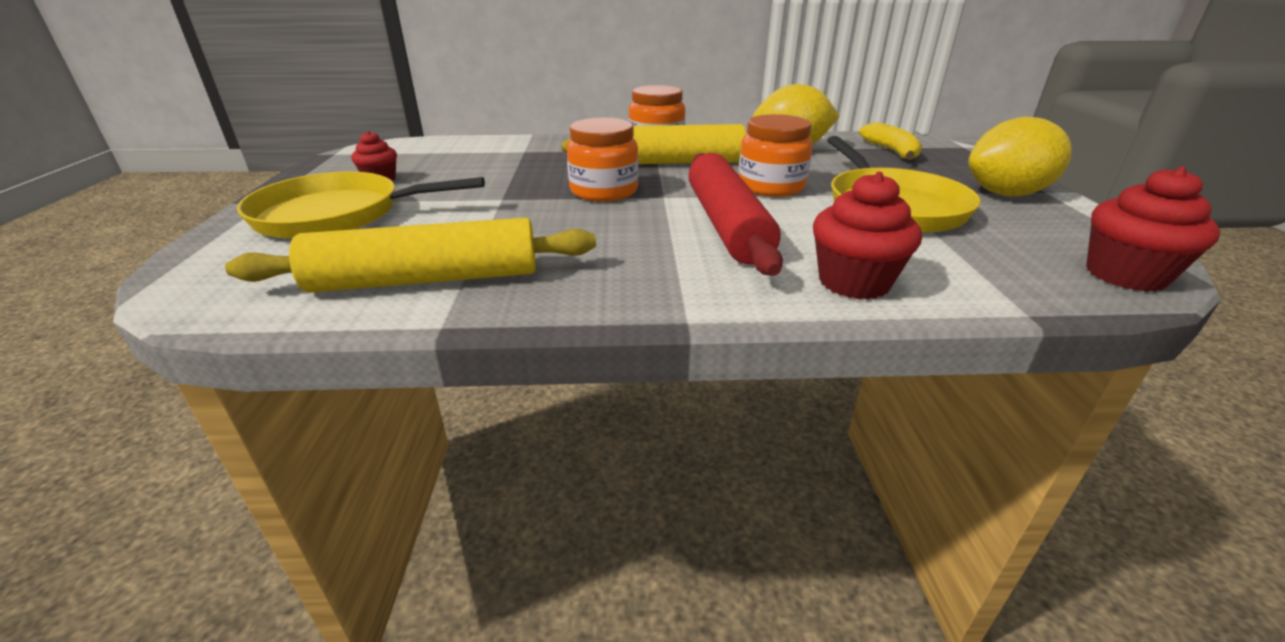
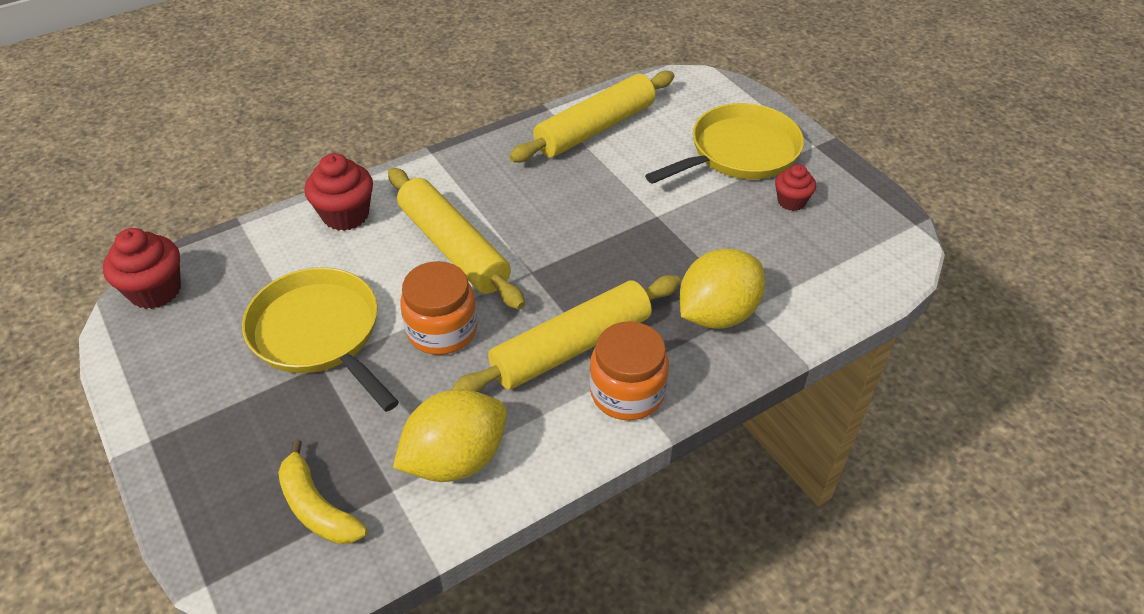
camera: 150 degrees right, 15 degrees up
(604, 191) = (587, 259): orange jar -> none
(726, 225) = (453, 247): red rolling pin -> yellow rolling pin
(1006, 194) = (197, 412): yellow lemon -> yellow lemon (717, 314)

